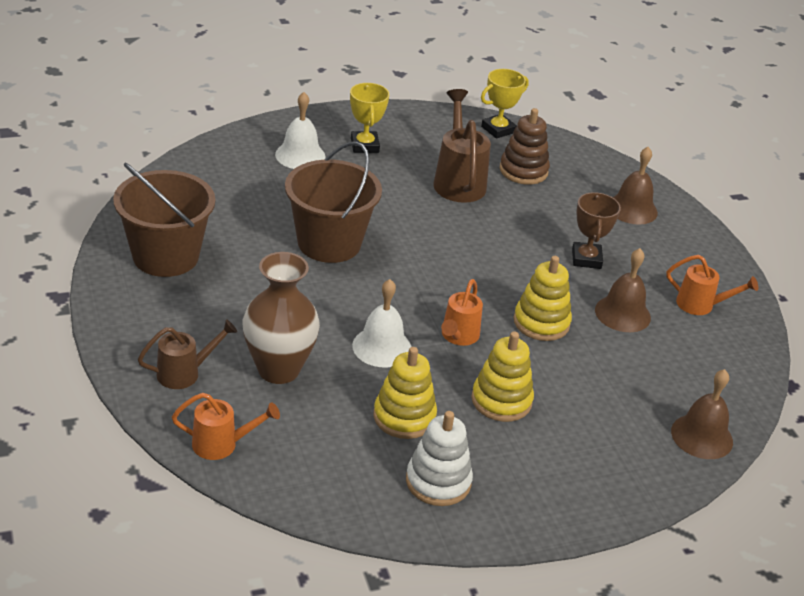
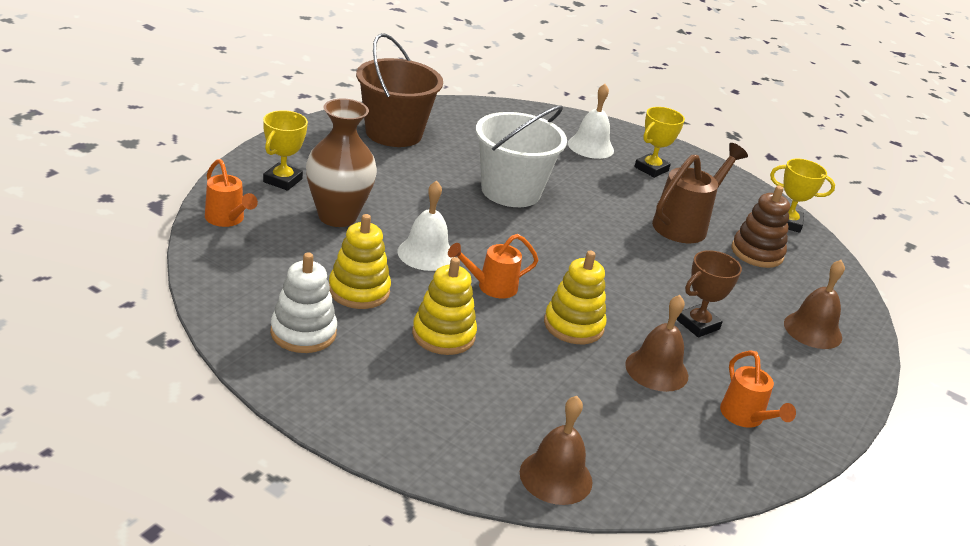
camera: 50 degrees right, 5 degrees down
(184, 373) = (282, 180): brown watering can -> yellow trophy
(329, 243) = (510, 191): brown bucket -> white bucket

